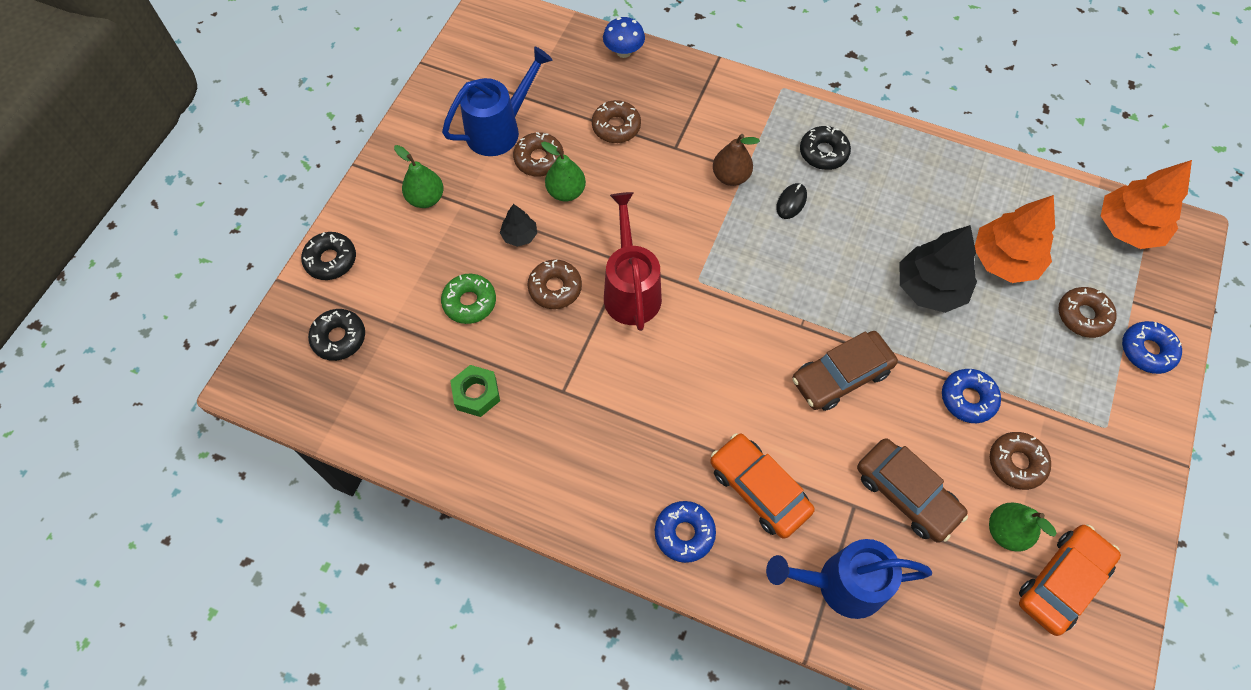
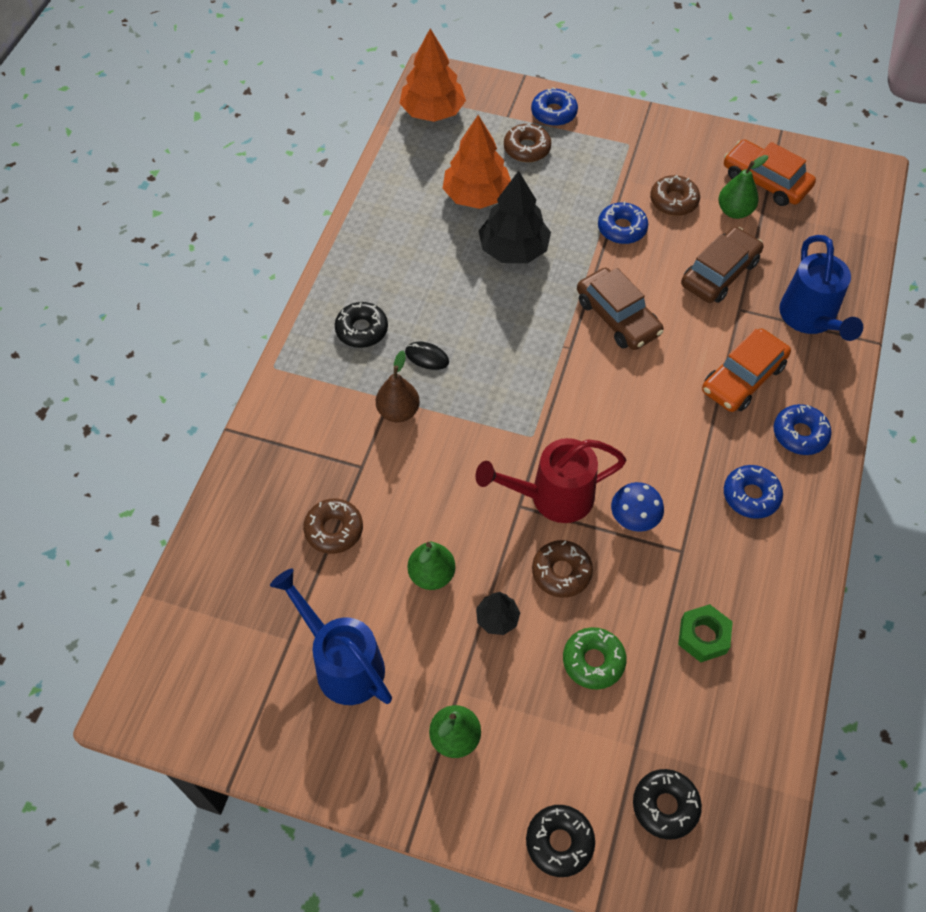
camera: 95 degrees left, 5 degrees down
(539, 159) = (386, 610): brown donut -> none
(615, 466) = (751, 495): none -> blue donut
(623, 52) = (216, 531): blue mushroom -> blue mushroom (634, 519)

